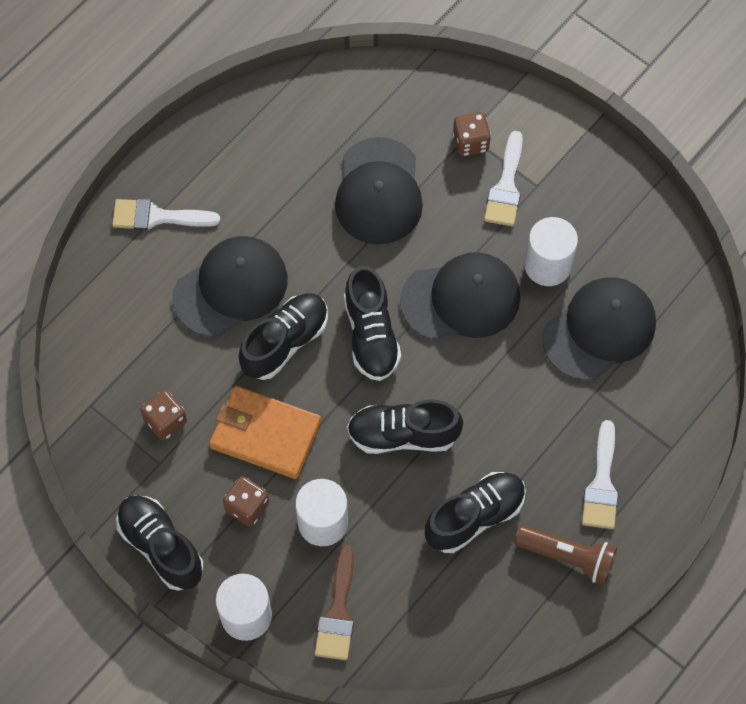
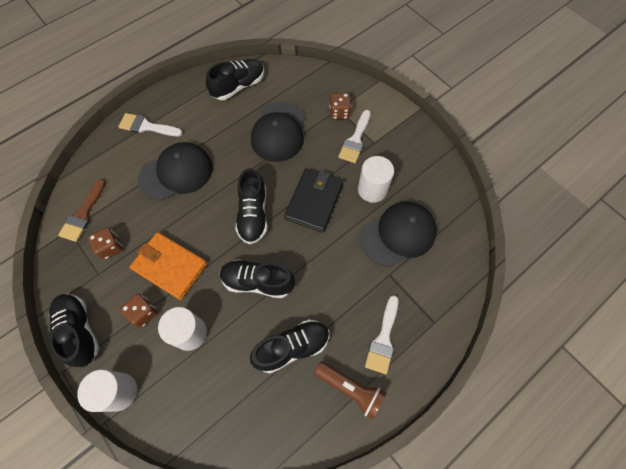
camera: 10 degrees right, 0 degrees up
(285, 342) = (199, 210): black shoe -> black shoe (238, 86)
(338, 612) = (182, 401): brown brush -> brown brush (83, 214)
(461, 299) = (314, 201): black cap -> black wallet

